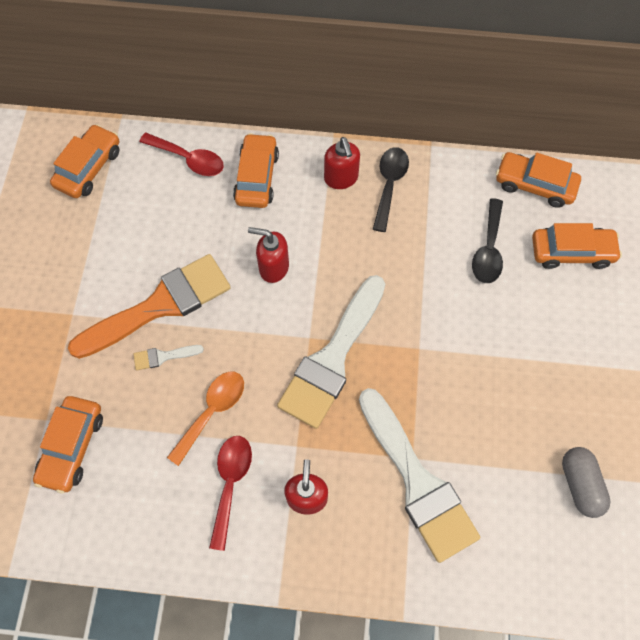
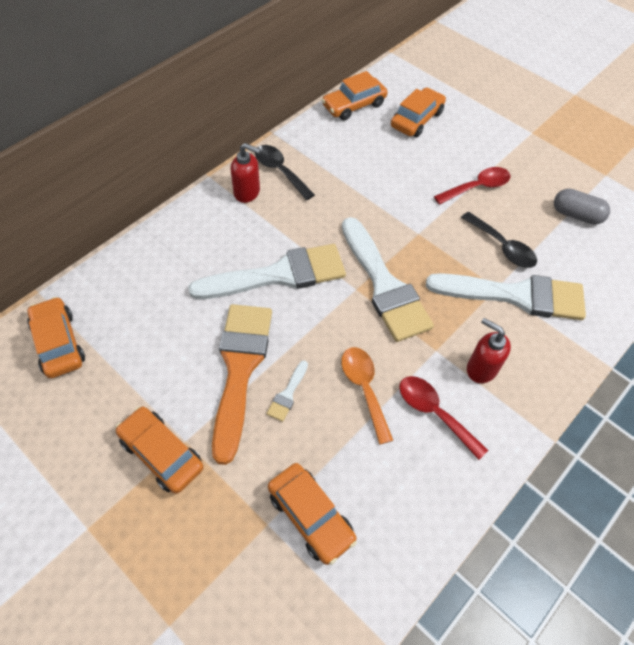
camera: 55 degrees left, 10 degrees down
(188, 159) = (129, 270): red spoon -> red spoon (477, 187)
(256, 177) = (193, 238): orange car -> orange car (161, 454)
(273, 267) = (279, 275): red soap dispenser -> white brush
(488, 249) = (378, 154): black spoon -> black spoon (502, 246)

